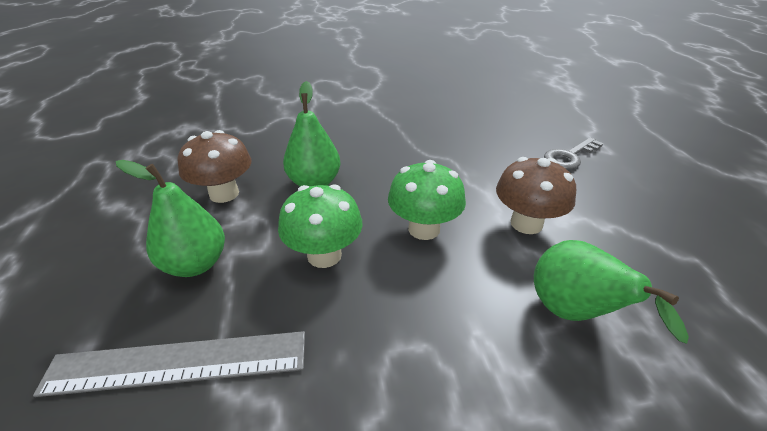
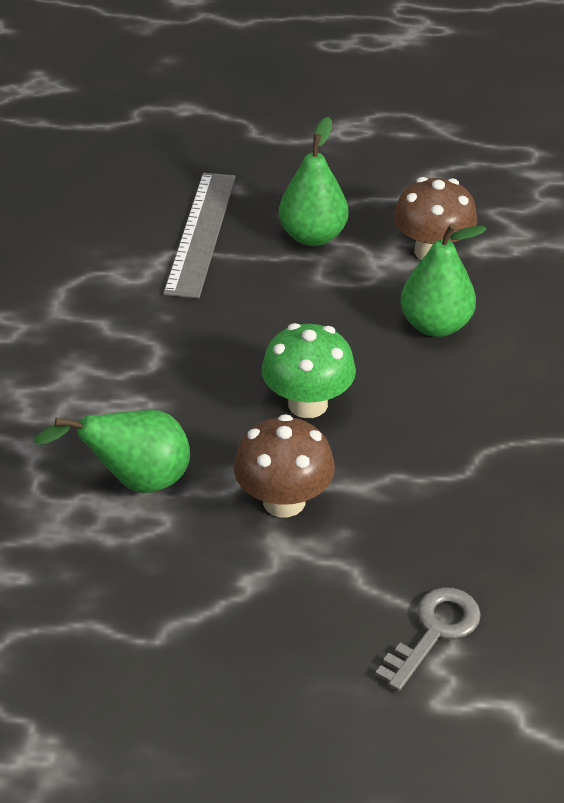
camera: 105 degrees right, 5 degrees up
(324, 255) = (293, 319): green mushroom -> none
(569, 156) = (434, 632): grey key -> grey key turned 60 degrees clockwise

